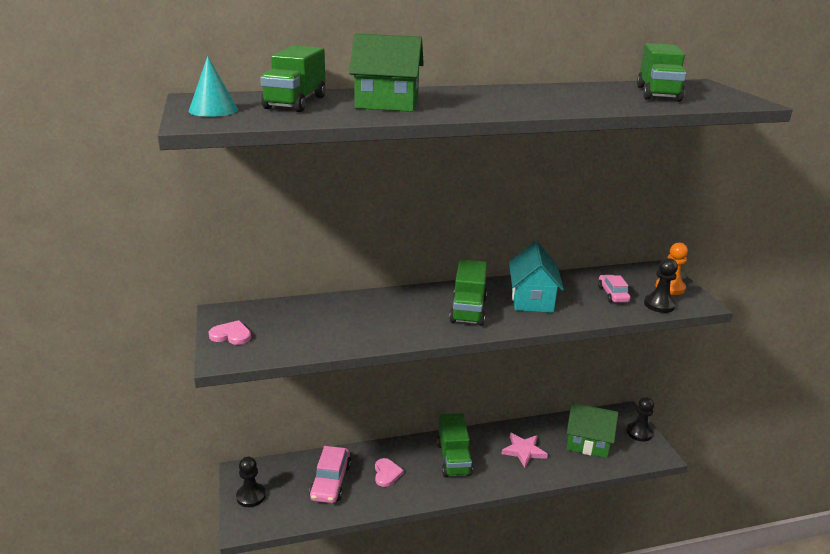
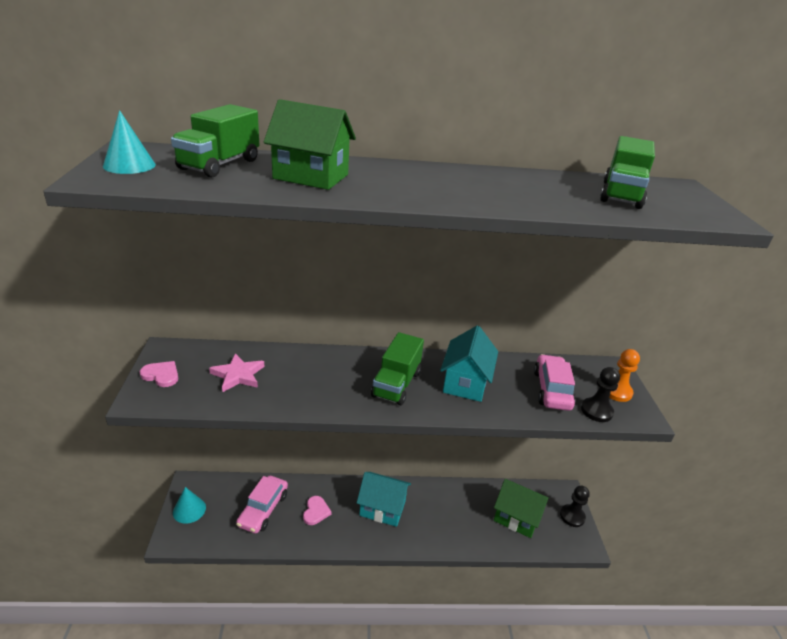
camera: 10 degrees right, 5 degrees up
(251, 496) = (189, 510): black pawn -> turquoise cone
(453, 458) = (382, 508): green truck -> turquoise house
(523, 451) = (451, 514): pink star -> pink star (238, 375)
(612, 294) = (552, 390): pink car -> pink car, size x1.56

